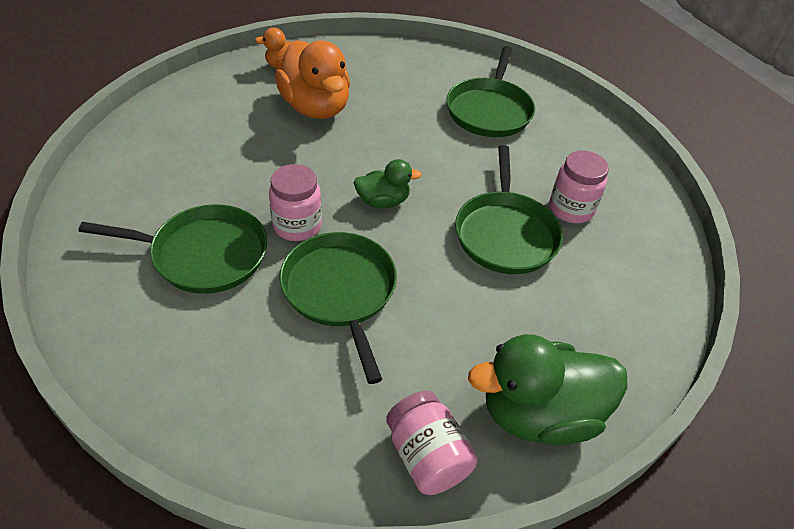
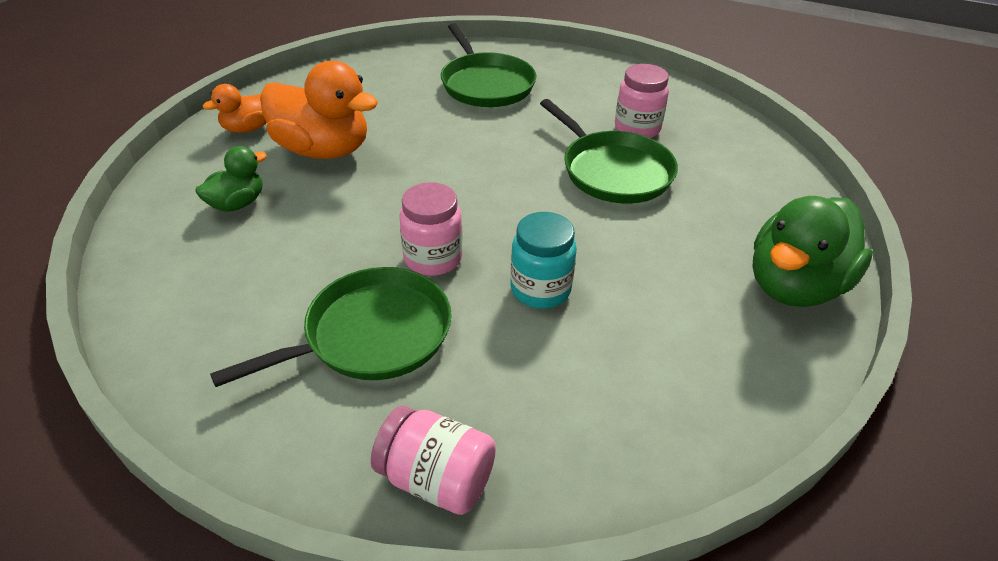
camera: 35 degrees left, 5 degrees down
(340, 291) = (540, 290): green pan -> turquoise jar
(383, 201) = (485, 197): green duck -> green duck (237, 204)
(427, 456) = (763, 370): pink jar -> pink jar (436, 479)

